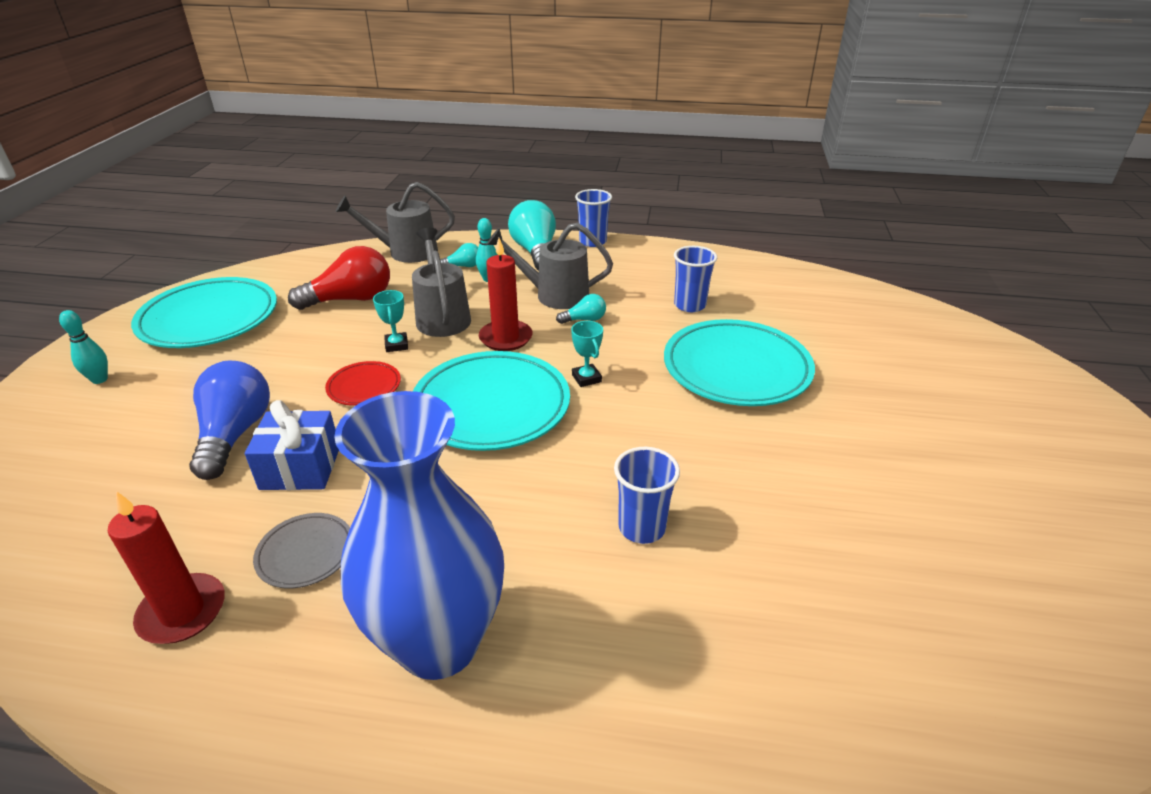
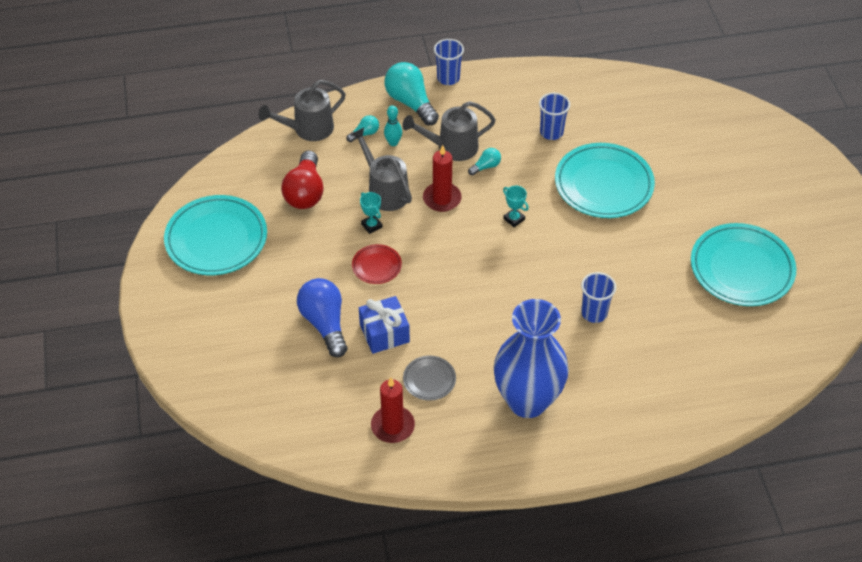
camera: 20 degrees left, 15 degrees up
(99, 379) = (193, 311): turquoise bowling pin -> none
(350, 299) = (305, 192): red light bulb -> red light bulb turned 135 degrees clockwise
(491, 406) = (467, 258): turquoise plate -> turquoise plate (741, 268)

